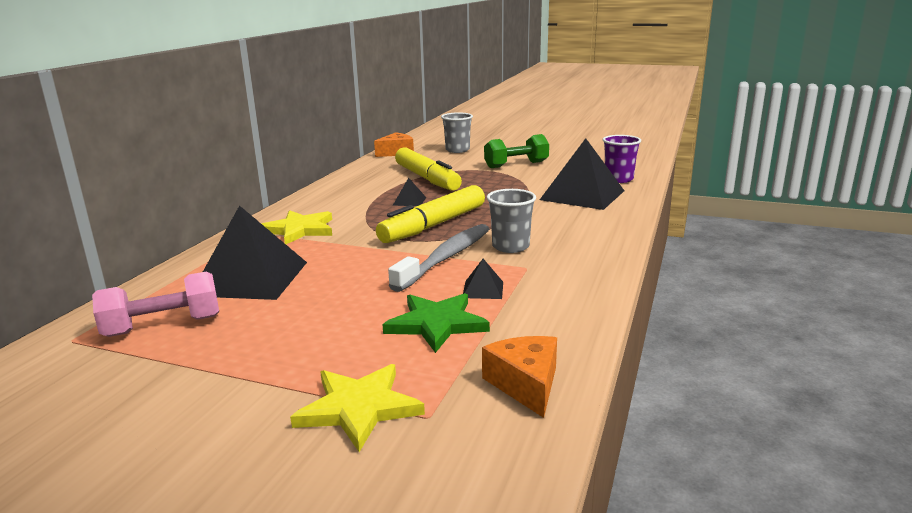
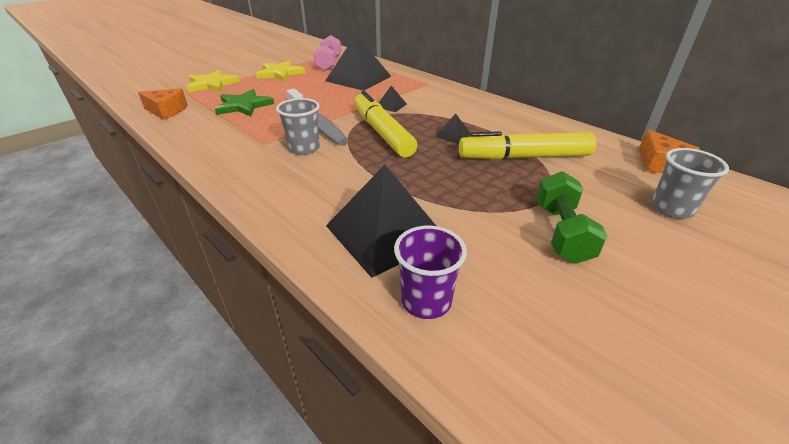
camera: 115 degrees right, 15 degrees up
(299, 230) = (422, 94): yellow star -> yellow star (280, 73)
(483, 289) = (258, 123): black pyramid -> black pyramid (391, 105)

